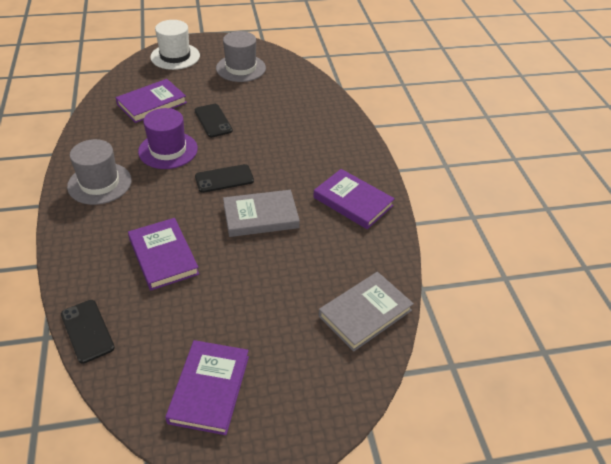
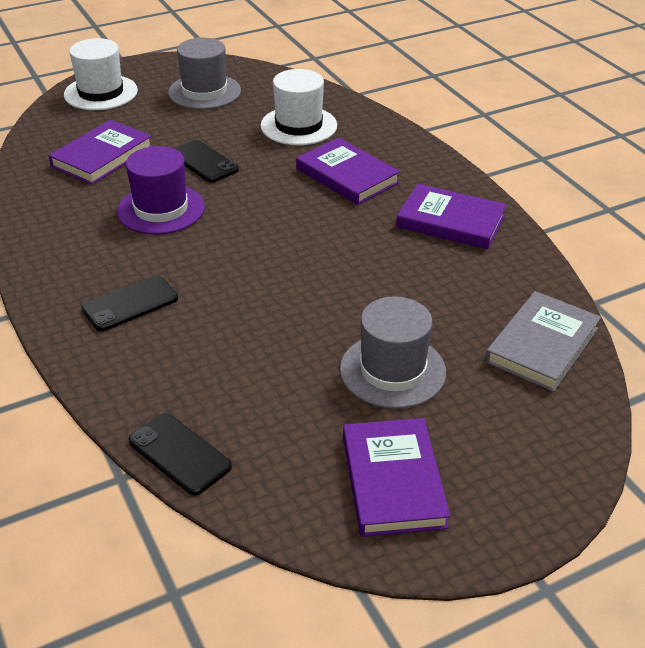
camera: 15 degrees left, 5 degrees down
(99, 183) = (85, 269): grey hat -> grey hat (392, 370)
(163, 256) = (233, 339): purple book -> purple book (347, 176)
(224, 179) = (262, 228): black phone -> black phone (130, 304)
(261, 216) = (339, 263): grey book -> none
(289, 106) = (299, 126): none -> white hat

